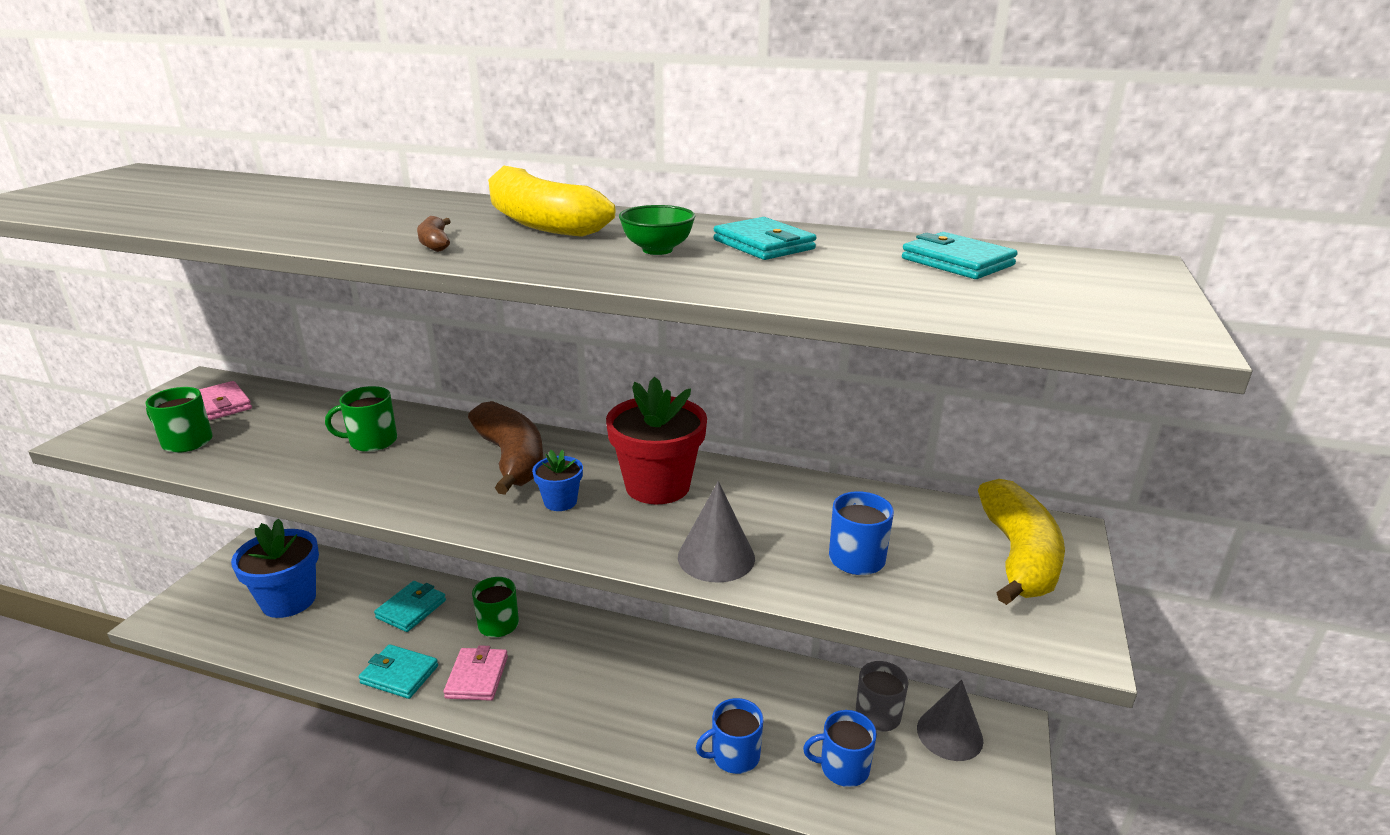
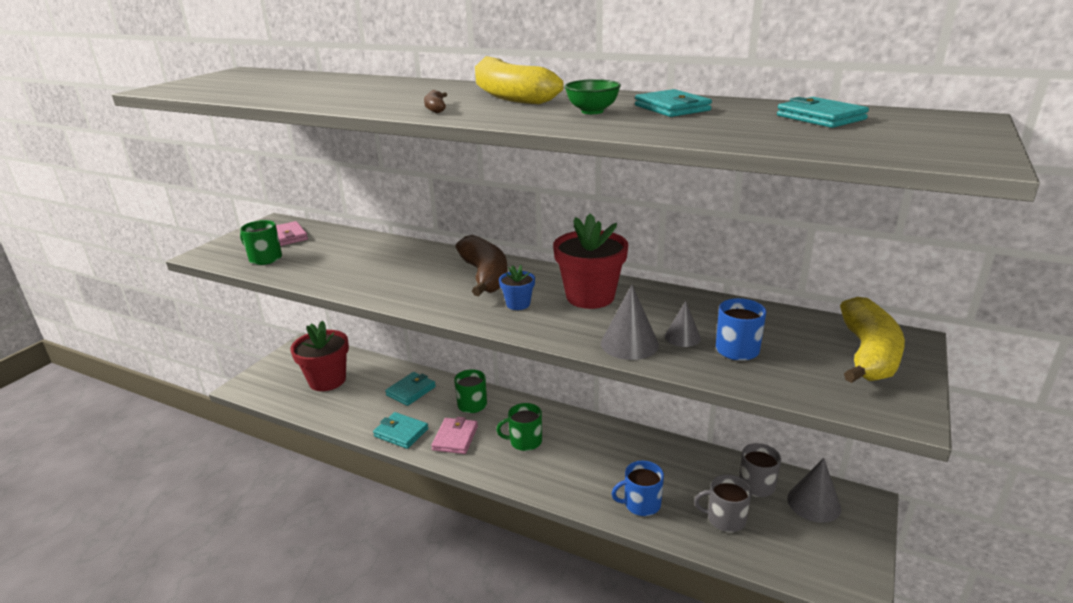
camera: 10 degrees right, 0 degrees up
(289, 600) = (327, 380): blue flower pot -> red flower pot
(372, 441) = (388, 262): green mug -> green mug (525, 441)
(784, 543) = (682, 337): none -> grey cone
(843, 767) = (725, 519): blue mug -> grey mug

